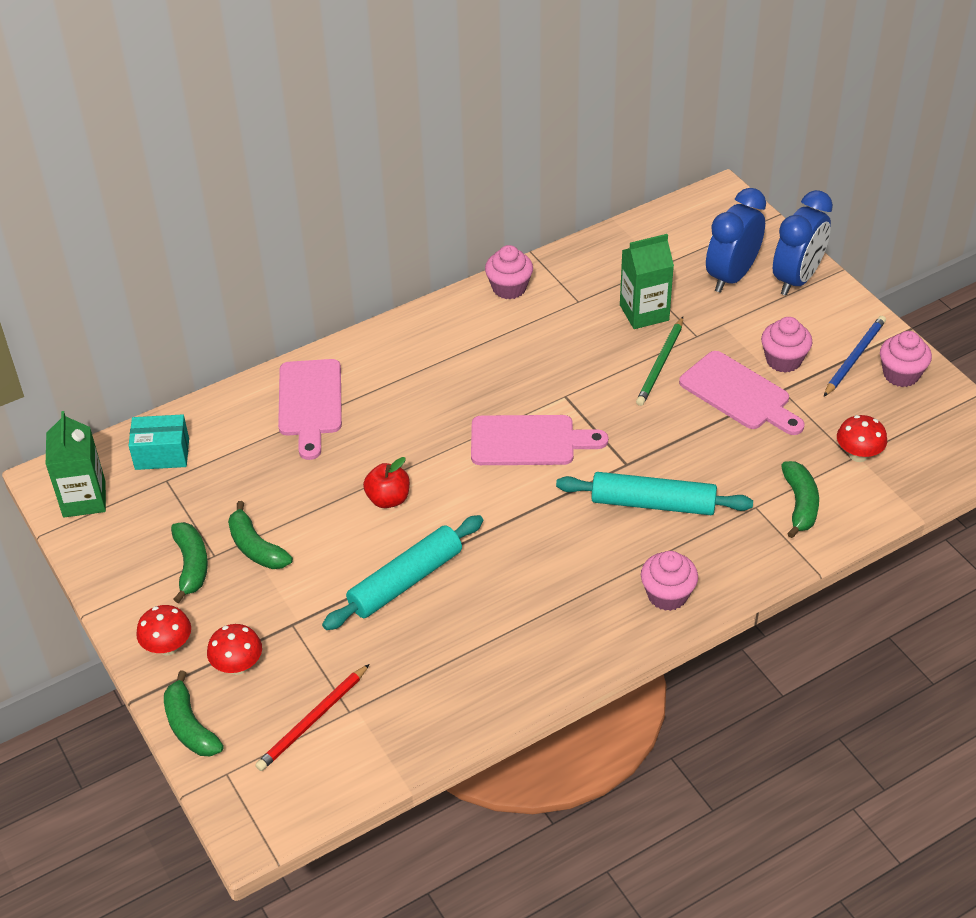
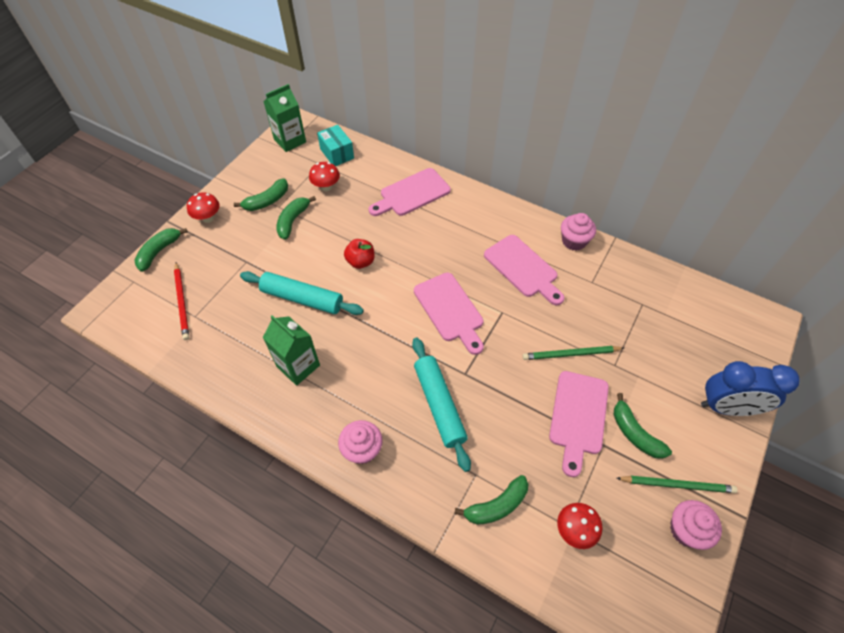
camera: 60 degrees right, 10 degrees up
(238, 666) = (207, 252): red mushroom -> red mushroom (326, 187)
(312, 720) = (182, 302): red pencil -> red pencil turned 120 degrees counterclockwise
(516, 350) = (523, 268): none -> pink cutting board
(644, 313) = (611, 323): green carton -> green carton (298, 366)
(731, 276) = (692, 362): blue clock -> none
(783, 360) = (634, 433): pink cupcake -> green banana
(854, 357) = (677, 485): blue pencil -> green pencil

